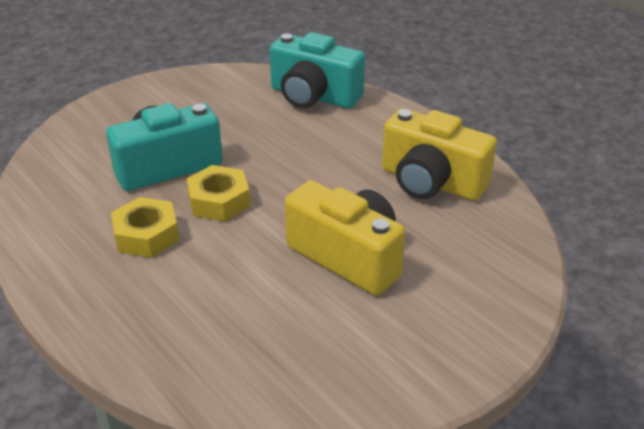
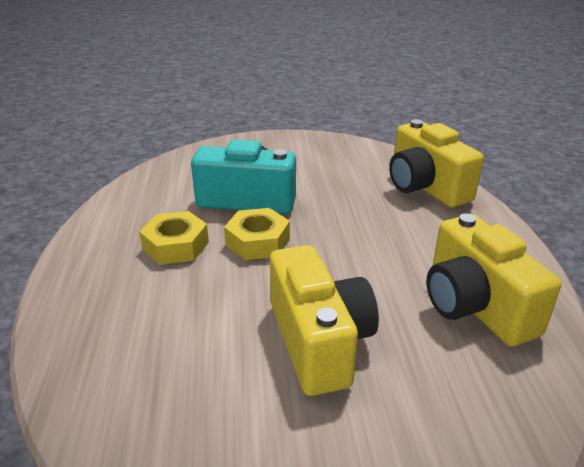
camera: 35 degrees right, 5 degrees down
(313, 96) = (425, 187): turquoise camera -> yellow camera

